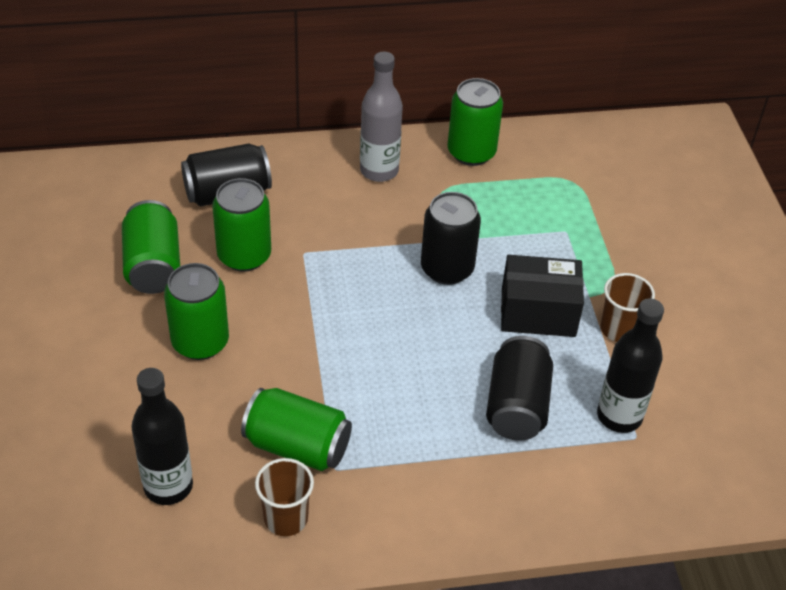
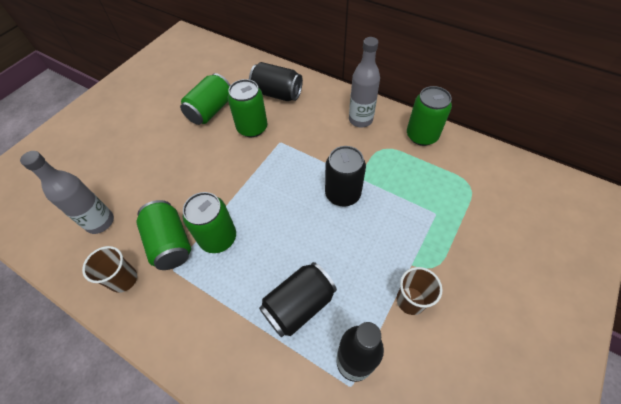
camera: 45 degrees right, 10 degrees up
(168, 486) = (100, 222): black bottle -> grey bottle
(200, 342) = (189, 159): green can -> green can (218, 238)
(538, 312) = (369, 254): black box -> none

